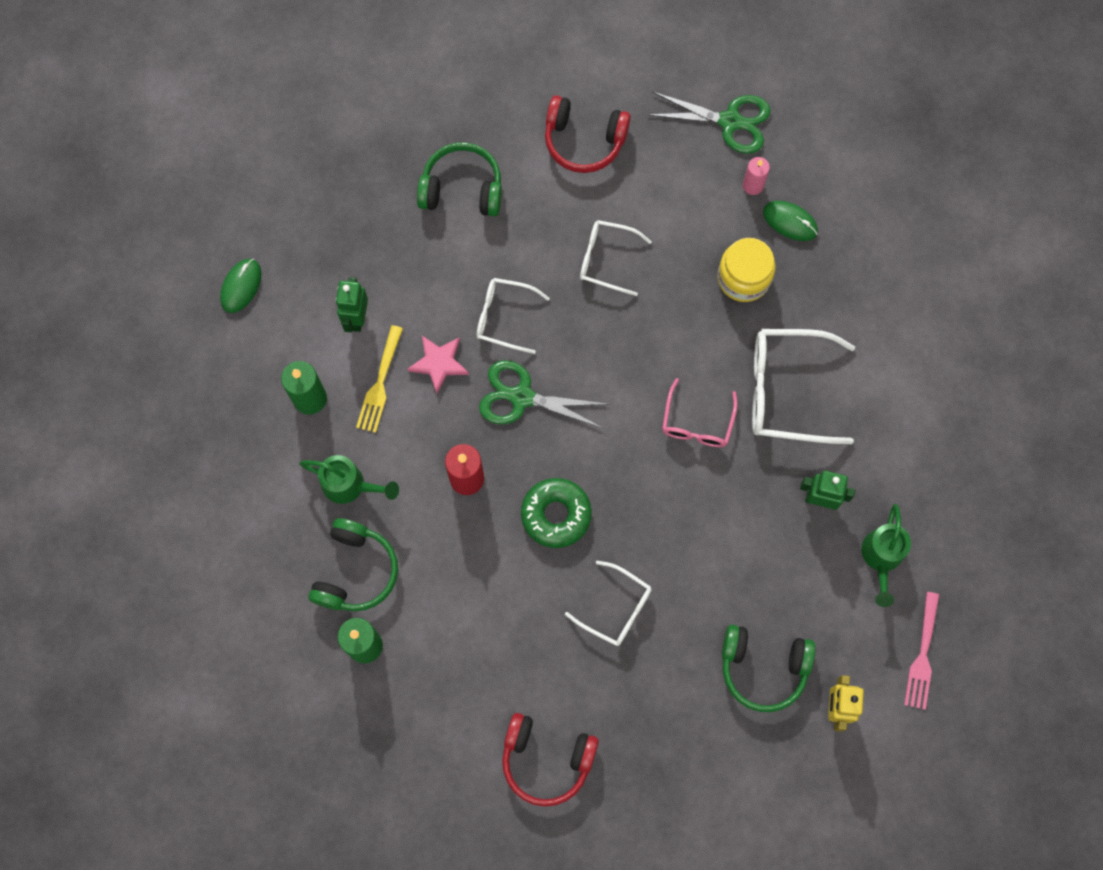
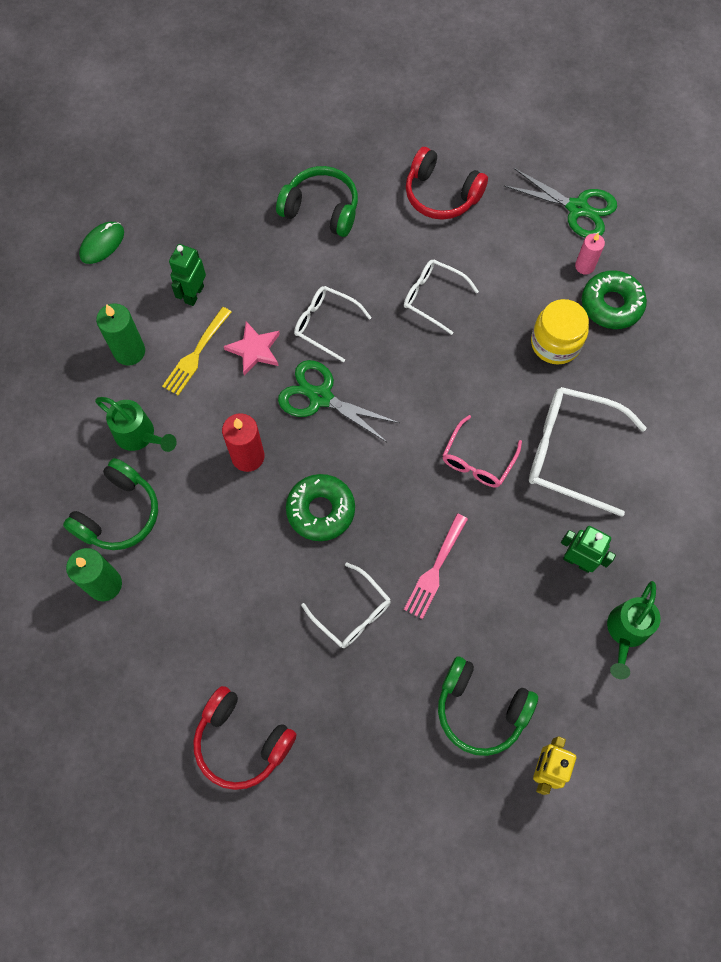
camera: 15 degrees right, 5 degrees down
(790, 221) = (611, 304): green mouse -> green donut
(922, 654) = (645, 739): pink fork -> pink fork (435, 568)

